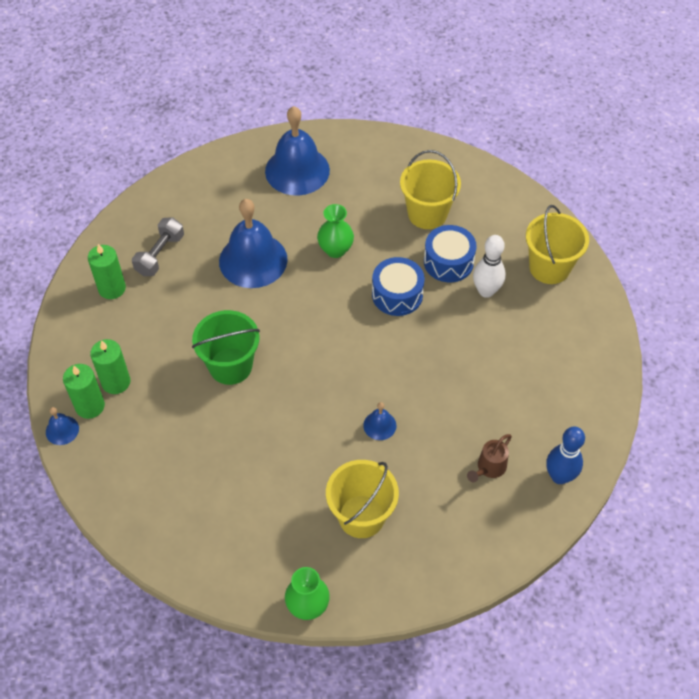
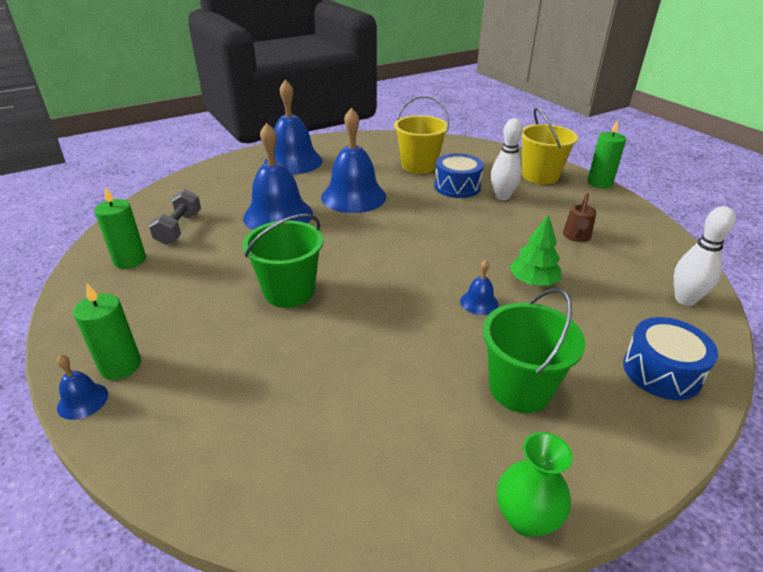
camera: 20 degrees left, 20 degrees down
(116, 382) = (152, 335): green candle -> green candle (599, 183)
(335, 250) = (353, 196): green vase -> blue bell
(361, 516) = (520, 388): yellow bucket -> green bucket
(397, 294) = (428, 212): blue drum -> blue drum (661, 371)
(440, 416) = (533, 282): none -> green tree
(489, 468) = (615, 310): brown watering can -> brown watering can (576, 237)
(559, 476) = (685, 299): blue bowling pin -> white bowling pin

